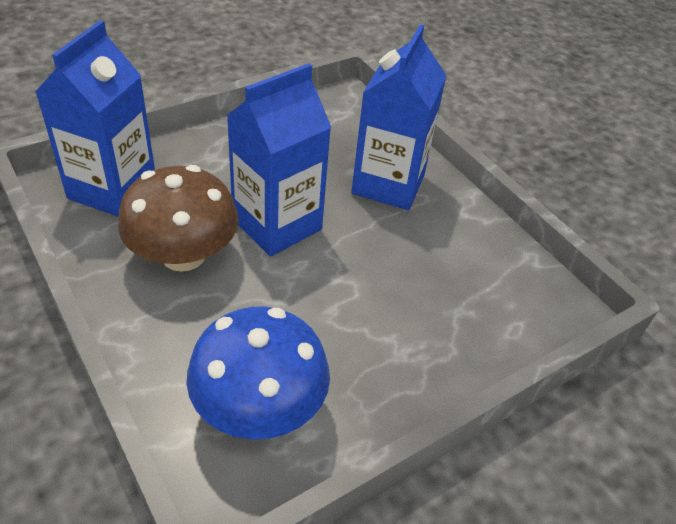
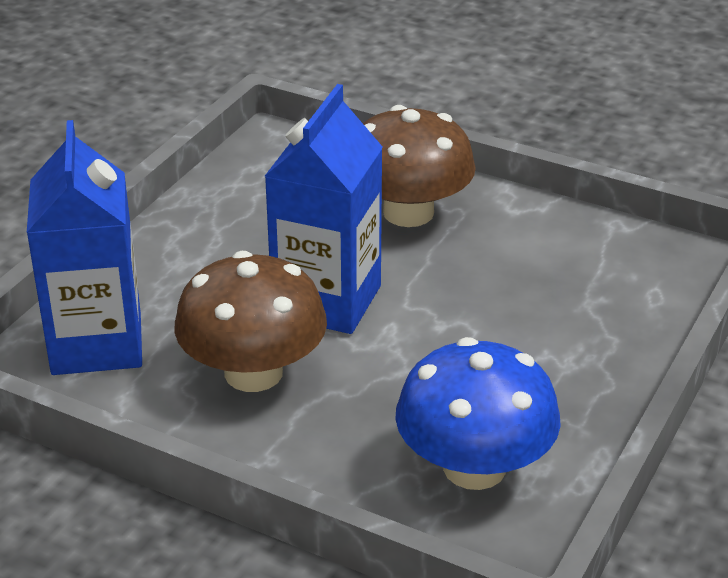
camera: 25 degrees left, 10 degrees down
(388, 184) = (408, 212): blue carton -> brown mushroom

